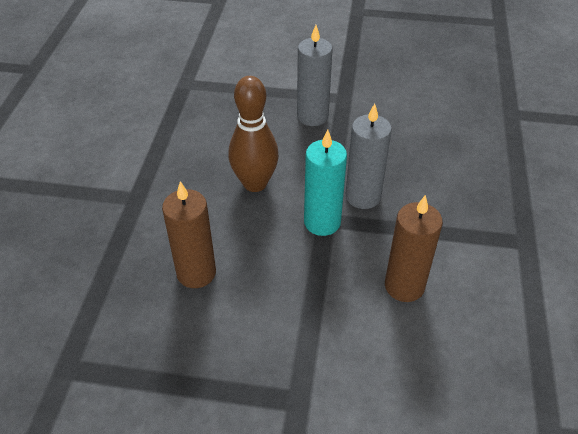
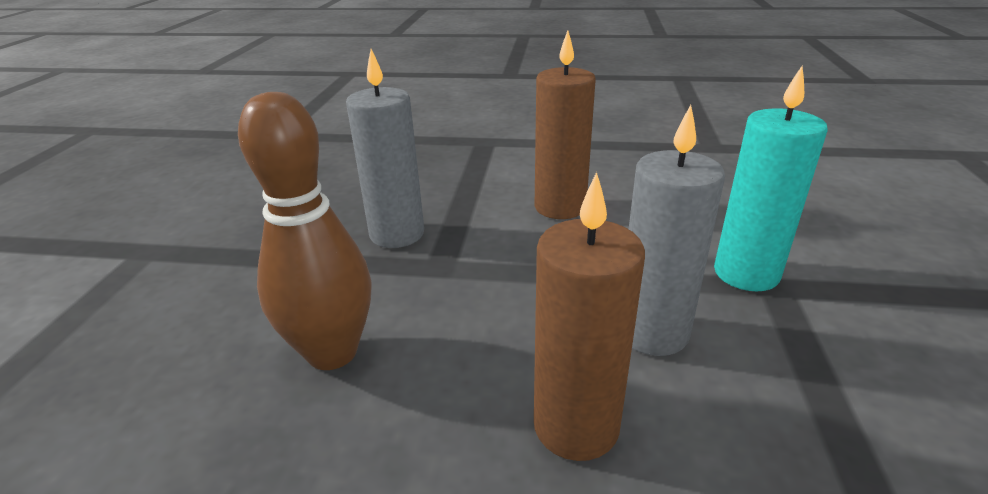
camera: 90 degrees left, 15 degrees down
(312, 116) = (173, 284): grey candle -> grey candle (652, 332)
(322, 222) = (446, 270): turquoise candle -> turquoise candle (746, 273)

